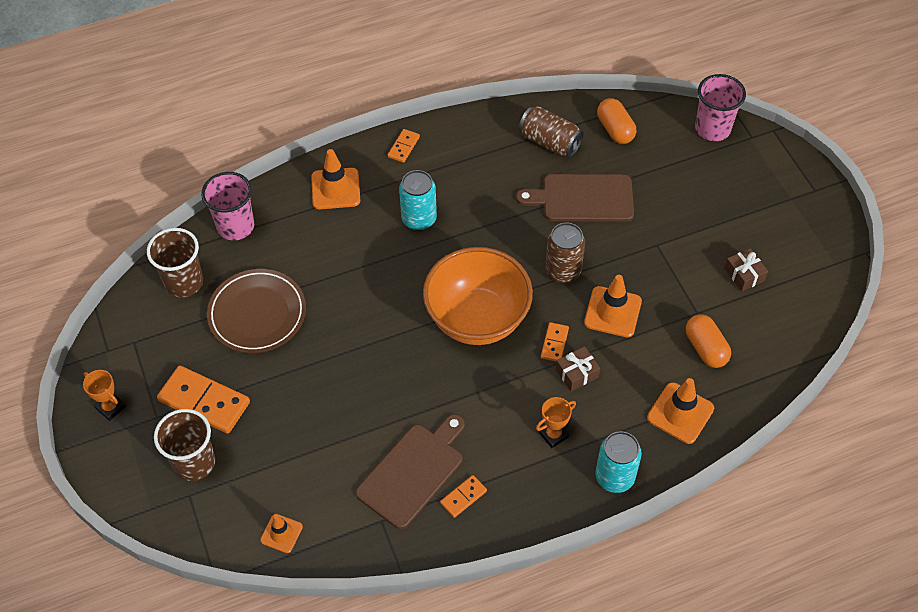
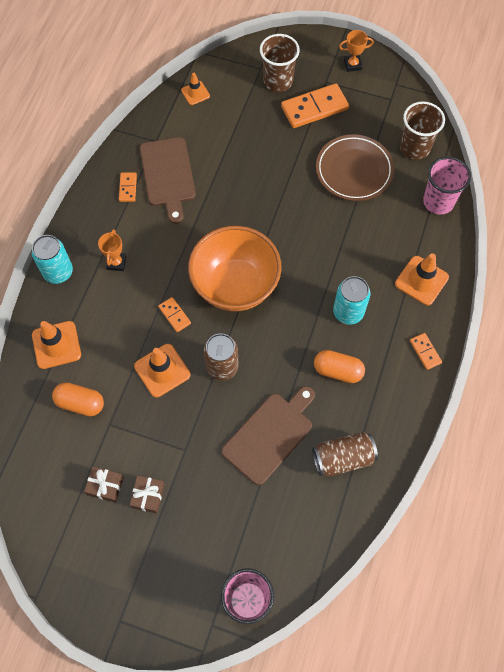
camera: 130 degrees right, 10 degrees up
(577, 373) = (141, 310): brown gift -> brown gift (148, 496)
(615, 129) = (313, 520): orange capsule -> orange capsule (338, 371)

